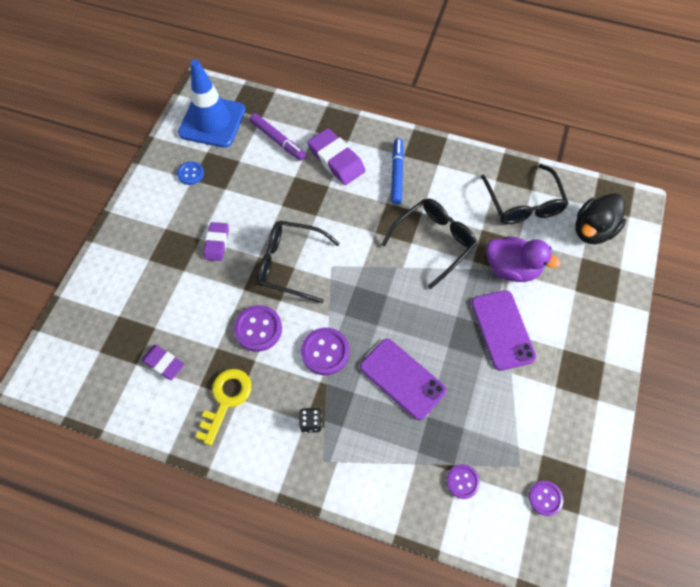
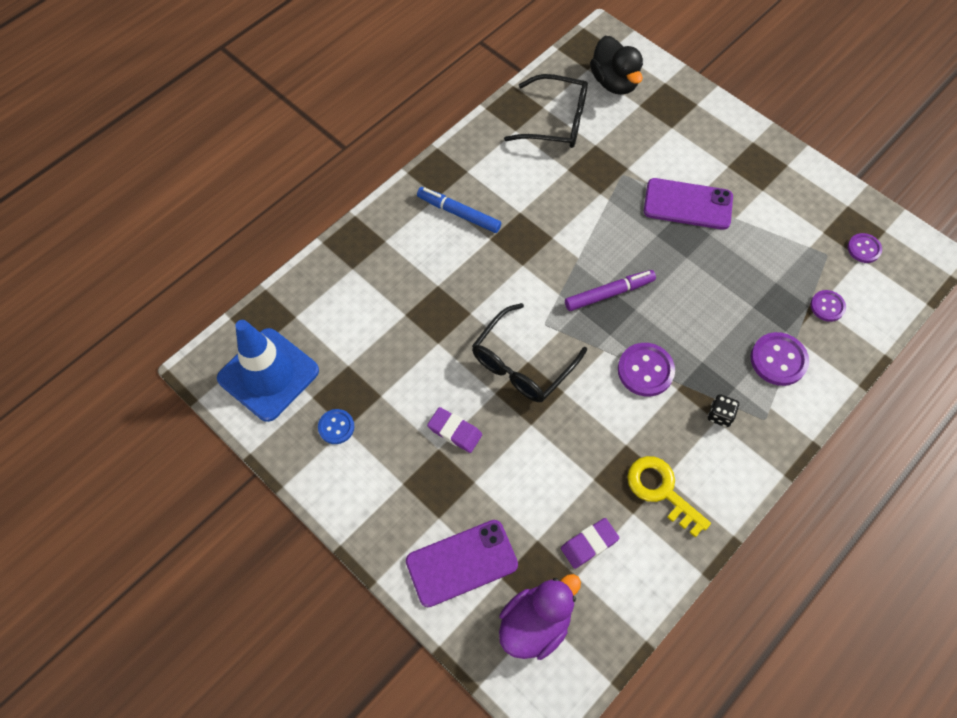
camera: 65 degrees left, 0 degrees up
(258, 329) = (589, 427): purple button -> purple button (778, 360)
(278, 140) = (342, 312): purple marker -> purple marker (609, 293)
(336, 160) = (406, 263): purple eraser -> none
(402, 379) = (704, 312): purple phone -> purple phone (462, 563)
(434, 242) = (561, 217): black glasses -> none
(511, 268) = (625, 165): purple duck -> purple duck (535, 623)

